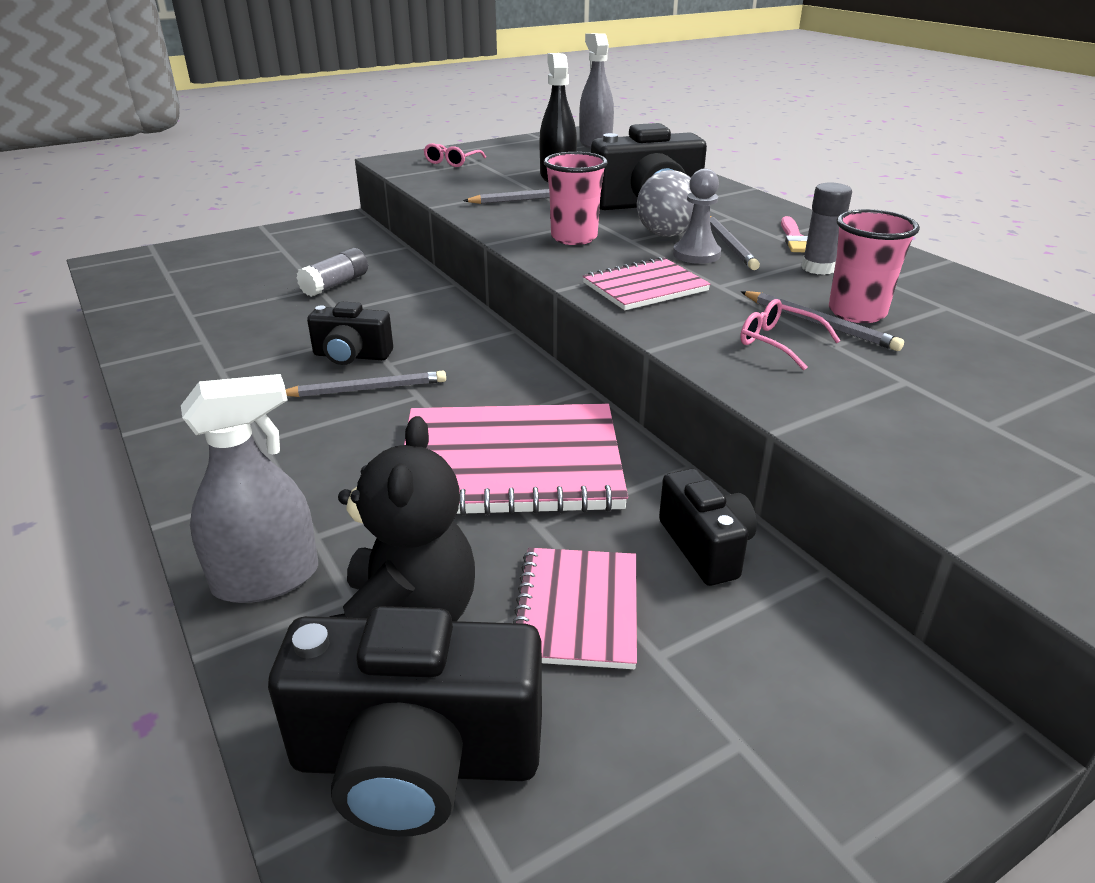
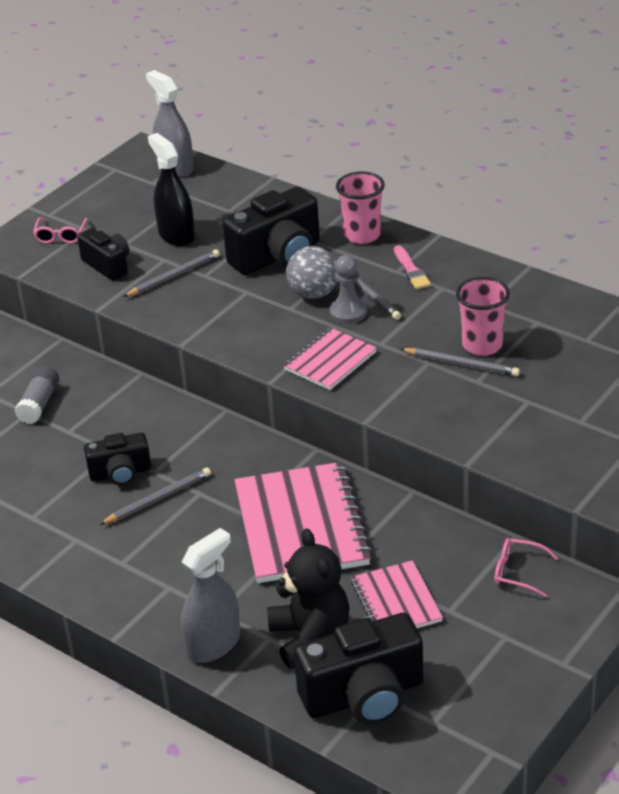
camera: 20 degrees left, 5 degrees up
(511, 464) = (301, 526): pink notebook -> pink notebook turned 75 degrees counterclockwise
(574, 238) = (244, 318): pink cup -> pink cup (362, 235)
(705, 547) = (446, 543): black camera -> black camera (108, 265)
(778, 342) = (442, 390): pink glasses -> pink glasses (518, 572)
(818, 268) = (441, 303): grey glue stick -> none

